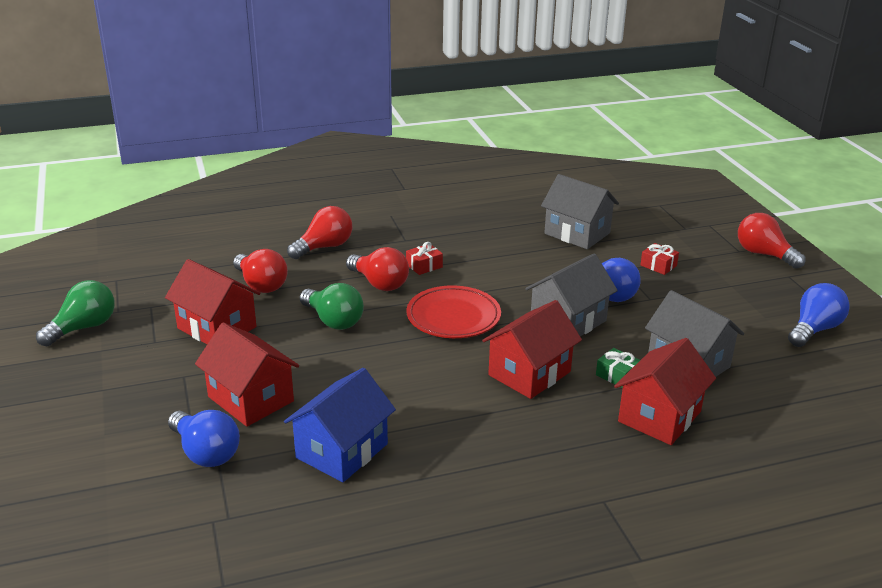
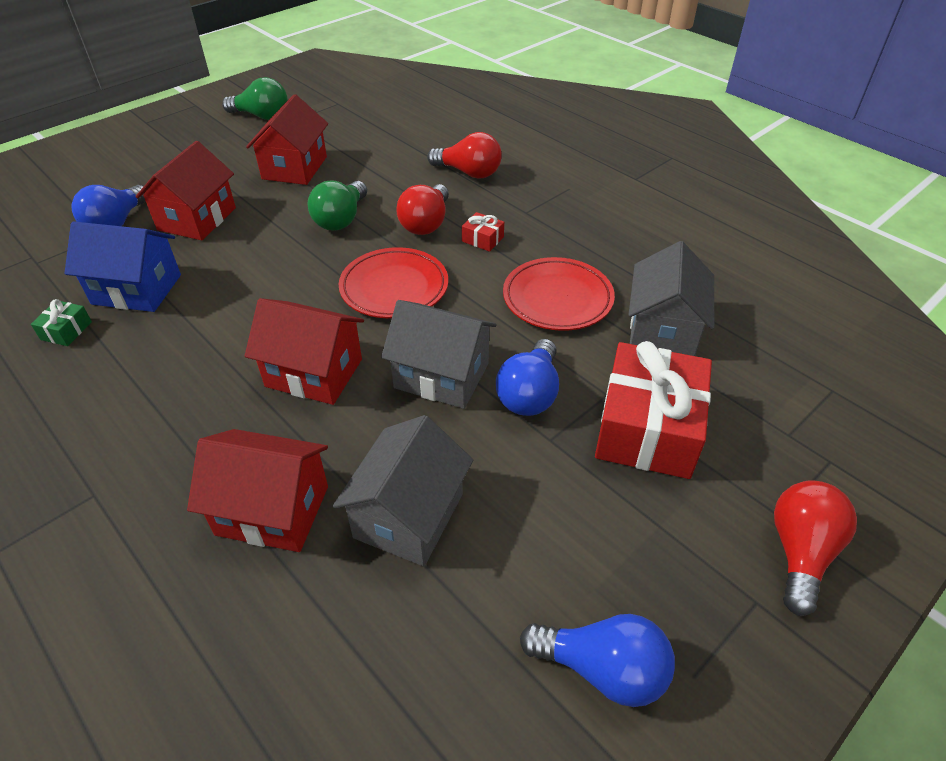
camera: 65 degrees right, 15 degrees up
(261, 285) = (376, 164): red light bulb -> none
(519, 258) = (557, 299): none -> red plate
(617, 375) = (345, 448): green gift -> green gift (66, 331)
(658, 265) = (647, 428): red gift -> red gift, size x2.46

